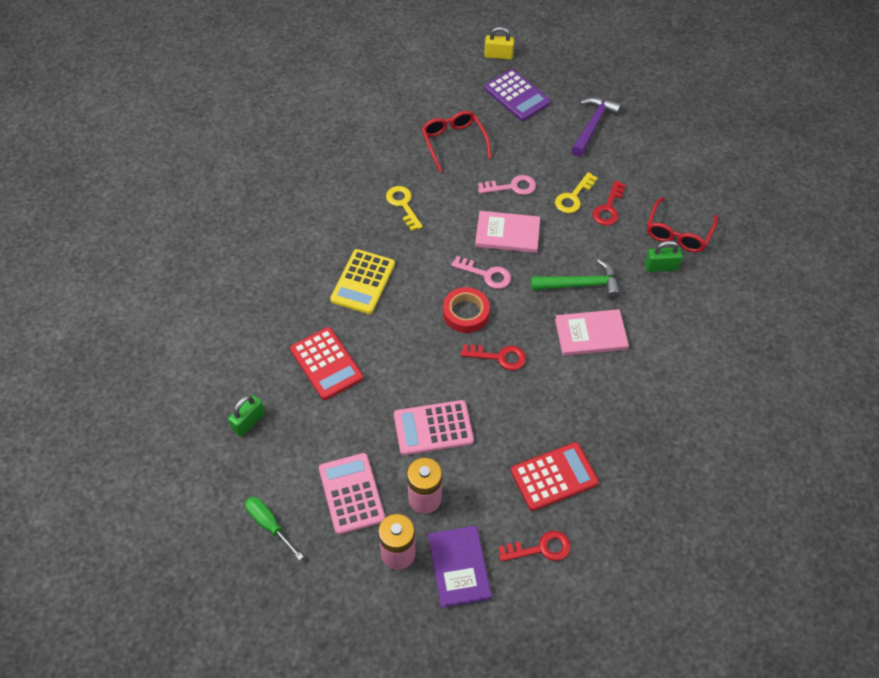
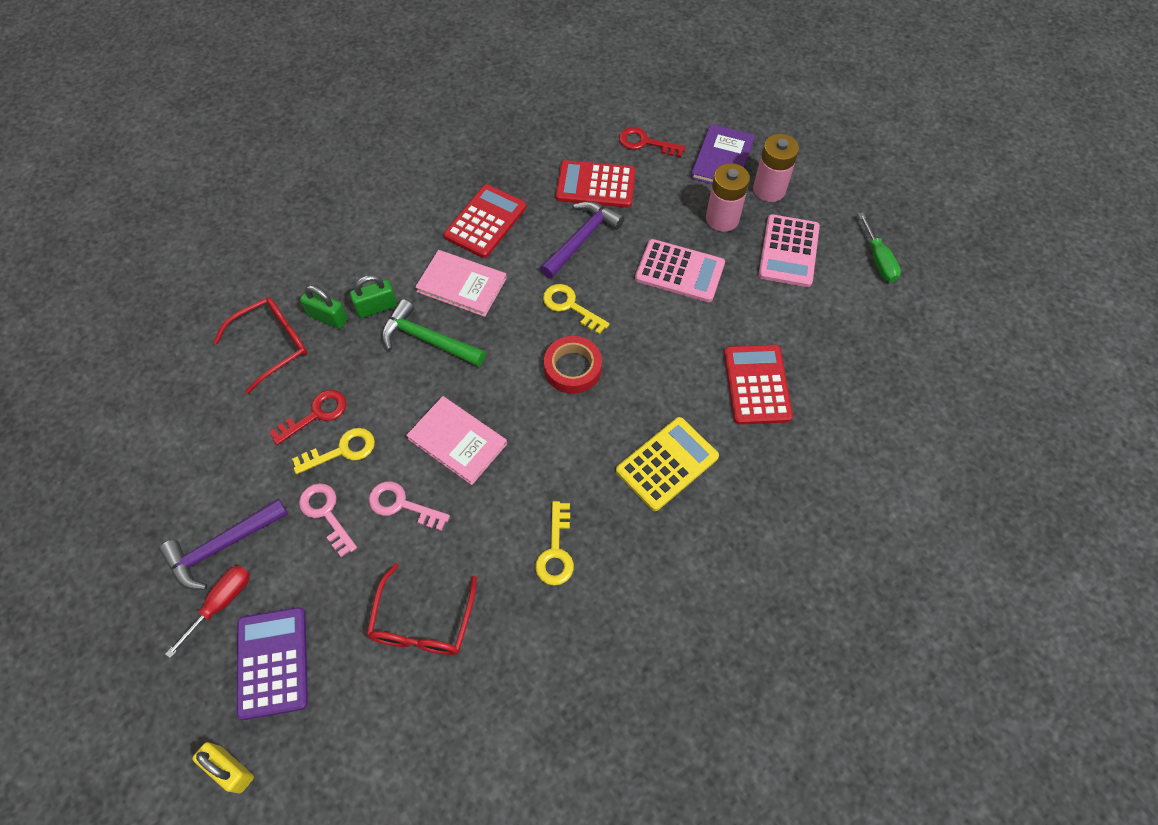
camera: 150 degrees left, 5 degrees up
(248, 422) = (867, 362): green padlock -> green padlock (377, 307)
(486, 274) = (519, 402): pink key -> pink key (326, 514)
(499, 357) = (570, 306): red key -> yellow key
(529, 418) = (582, 239): none -> purple hammer
(567, 105) = (221, 603): none -> red screwdriver
(616, 394) = (485, 222): none -> red calculator

